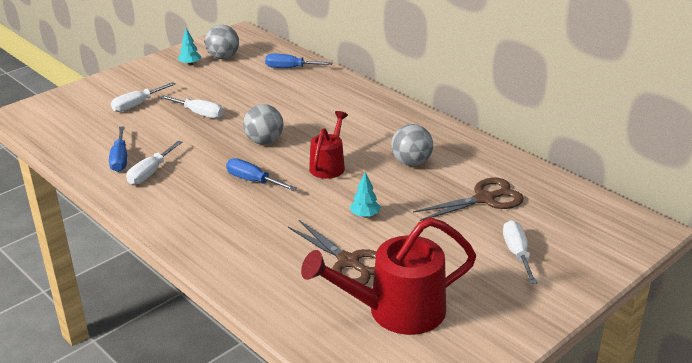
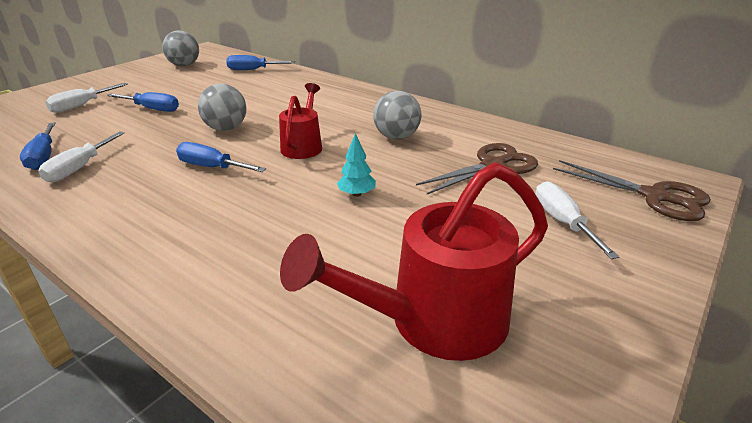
camera: 10 degrees left, 0 degrees up
(190, 64) = (149, 72): turquoise tree -> none
(199, 113) = (152, 109): white screwdriver -> blue screwdriver
(348, 262) = (347, 254): brown scissors -> brown scissors (654, 196)

